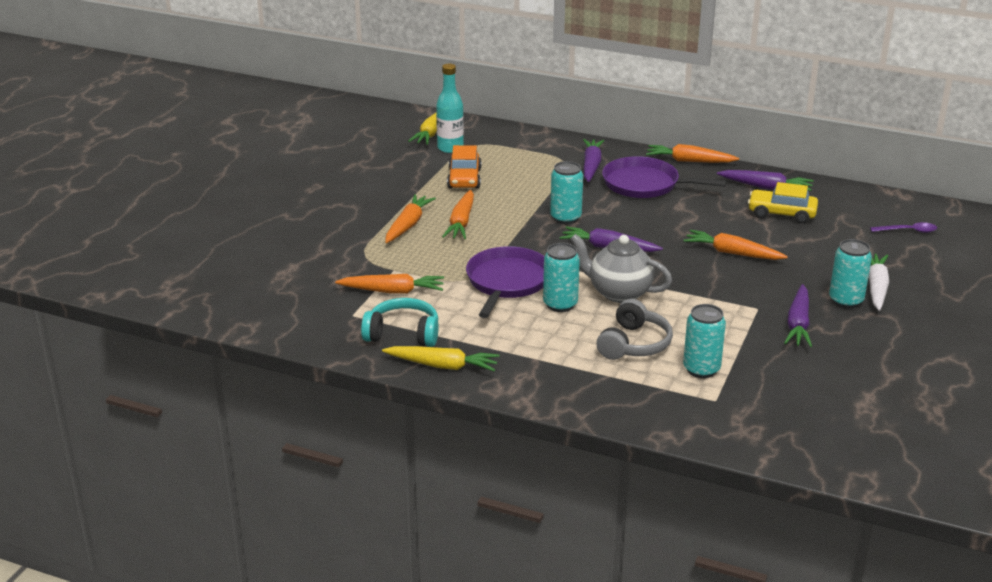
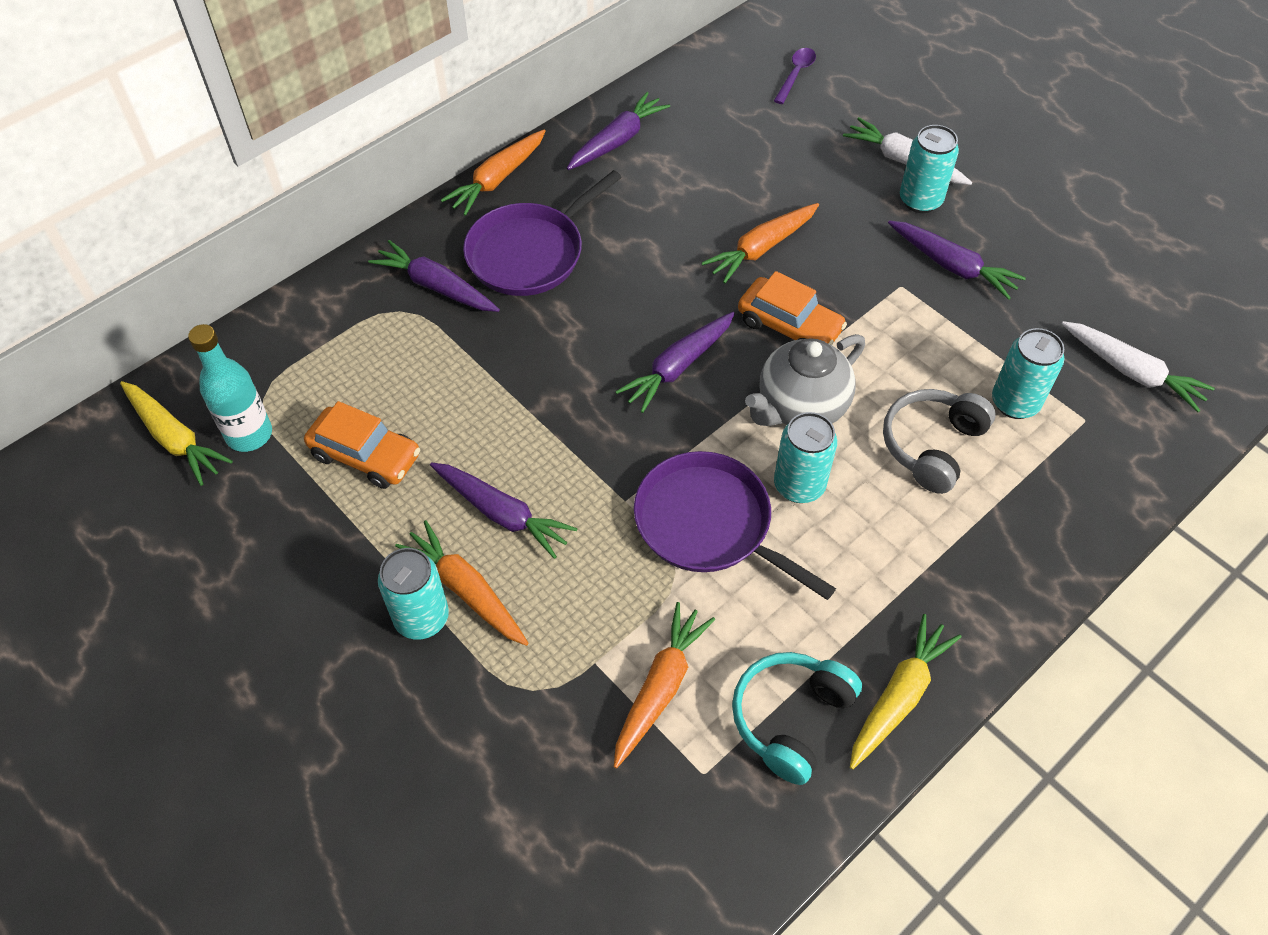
camera: 65 degrees left, 25 degrees up
(461, 222) = (502, 514): orange carrot -> purple carrot
(565, 218) = (567, 380): turquoise can -> turquoise can (421, 618)
(634, 344) = (932, 446): grey headphones -> grey headphones turned 105 degrees counterclockwise
(679, 276) = (789, 326): none -> orange car
(780, 413) = (1132, 372): none -> white carrot
(781, 213) = (692, 158): yellow car -> none

